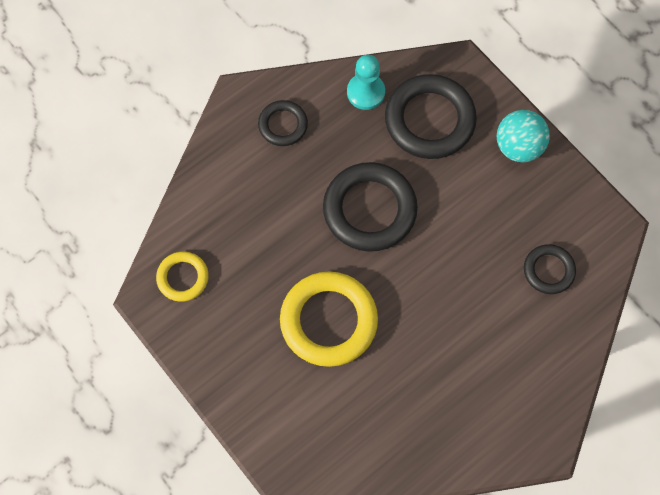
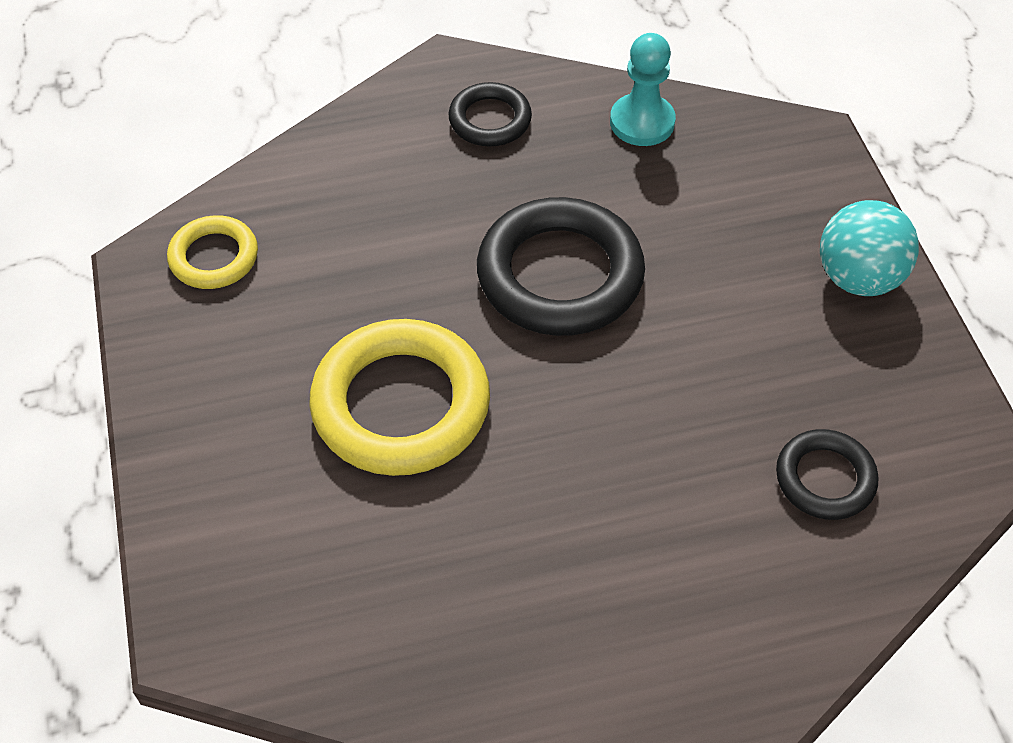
camera: 25 degrees right, 15 degrees down
(429, 120) = (725, 191): black ring -> none

